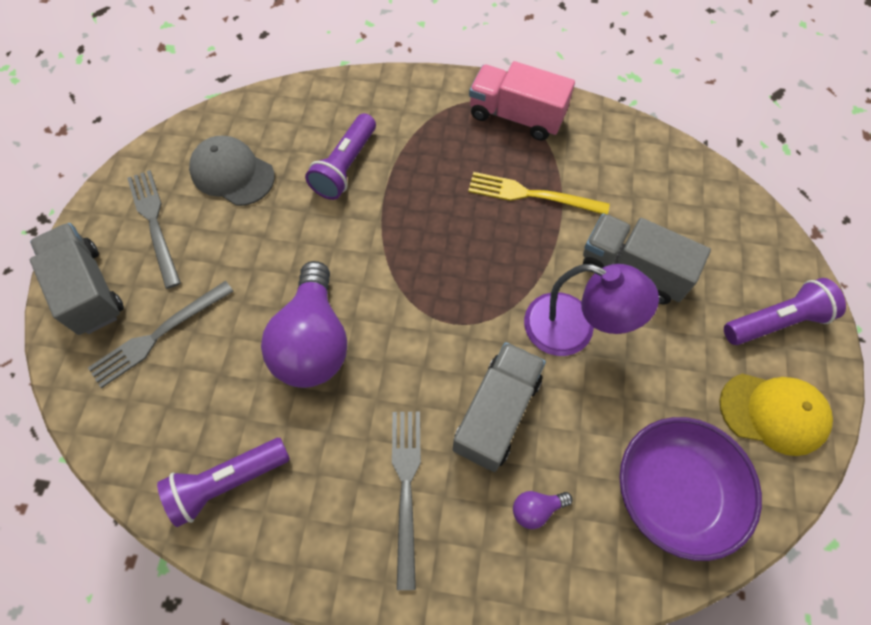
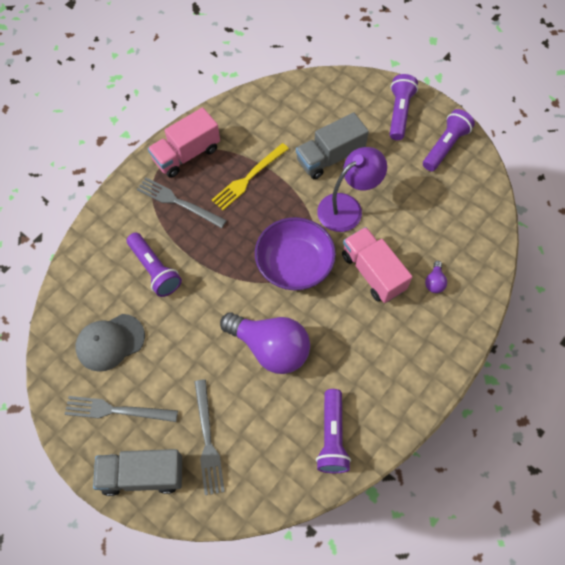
camera: 60 degrees left, 0 degrees up
(406, 488) = (389, 340): grey fork -> grey fork (178, 202)
(496, 413) = (373, 272): grey truck -> pink truck
(674, 492) = (459, 214): purple bowl -> purple bowl (294, 264)
(773, 413) = (445, 146): yellow cap -> purple flashlight

